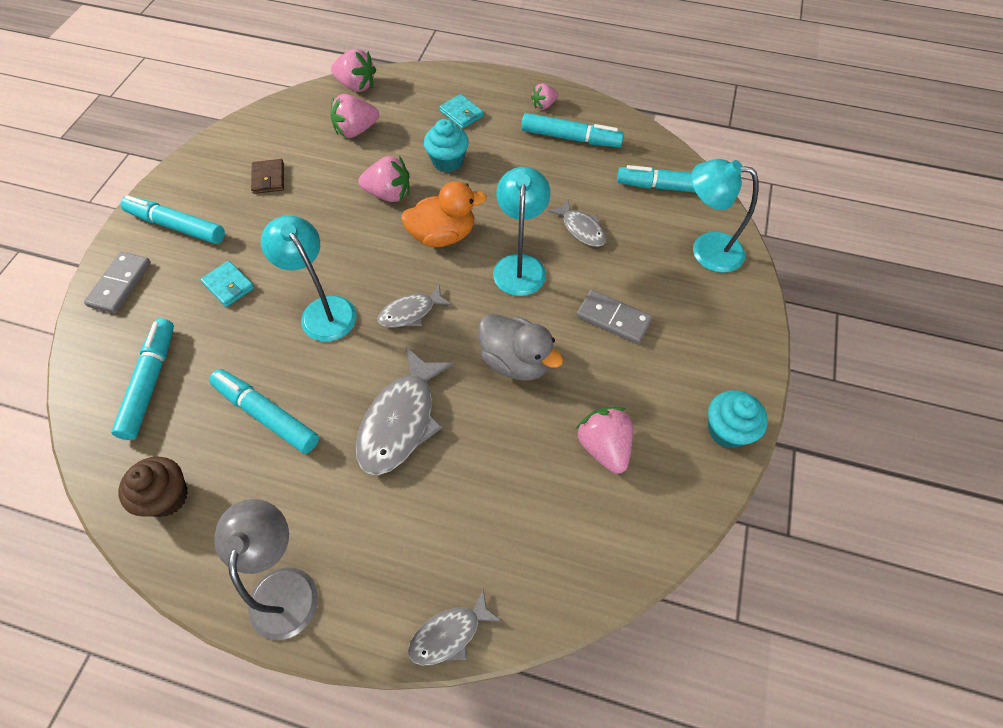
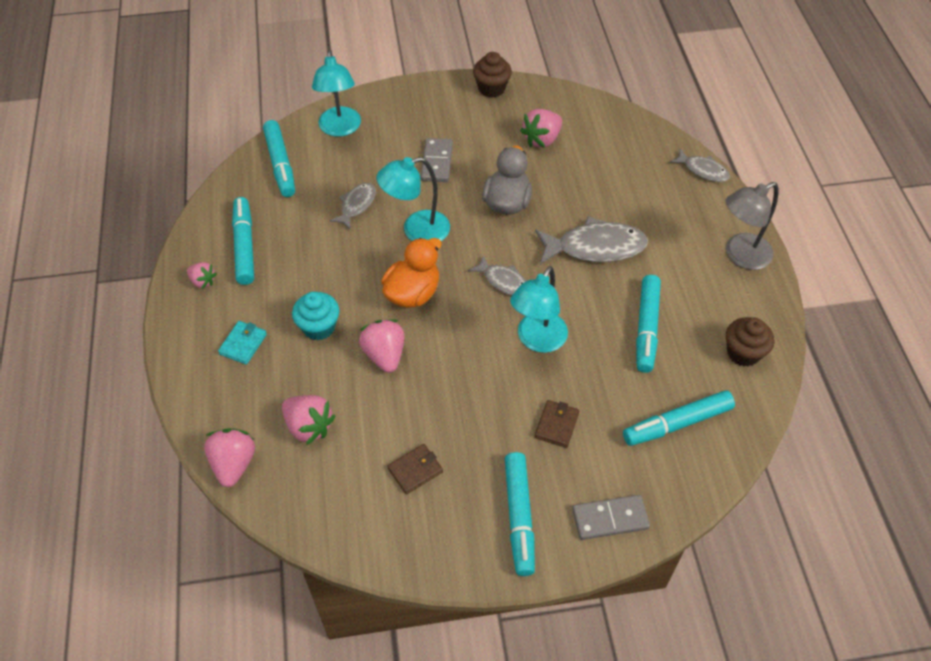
camera: 115 degrees left, 5 degrees down
(228, 286) = (556, 425): turquoise wallet -> brown wallet
(443, 235) = (413, 293): orange duck -> orange duck turned 75 degrees clockwise
(727, 430) = (491, 88): turquoise cupcake -> brown cupcake

